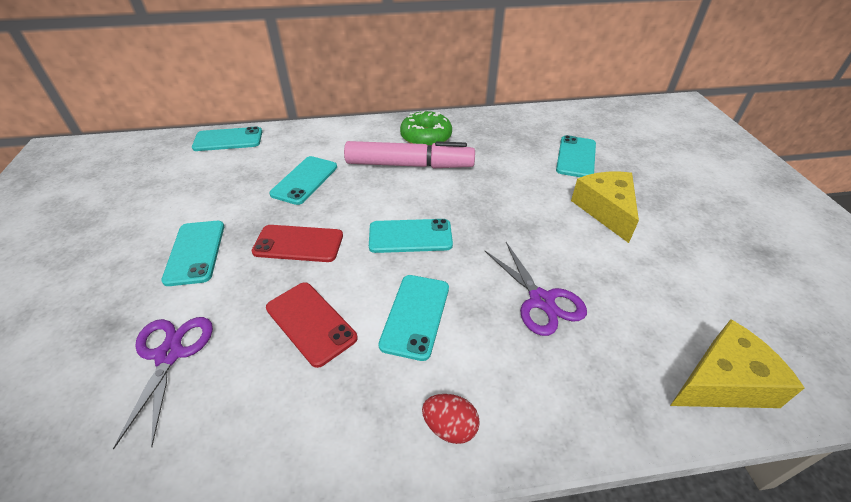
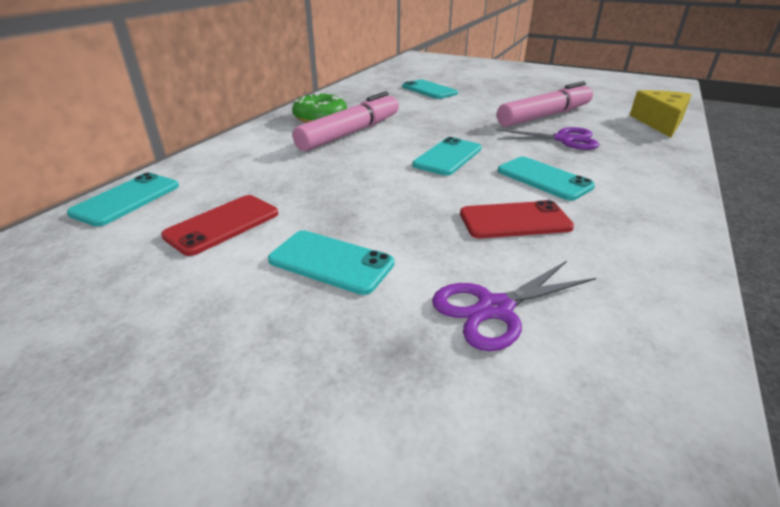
camera: 55 degrees left, 10 degrees down
(169, 354) = (494, 309): purple scissors -> purple scissors turned 60 degrees counterclockwise
(298, 244) = (396, 202): red phone -> red phone (223, 225)
(305, 180) = (295, 177): turquoise phone -> none
(450, 427) = (661, 196): red egg -> none
(601, 263) = (544, 116): none -> pink marker
(606, 210) = (495, 100): yellow cheese -> none

